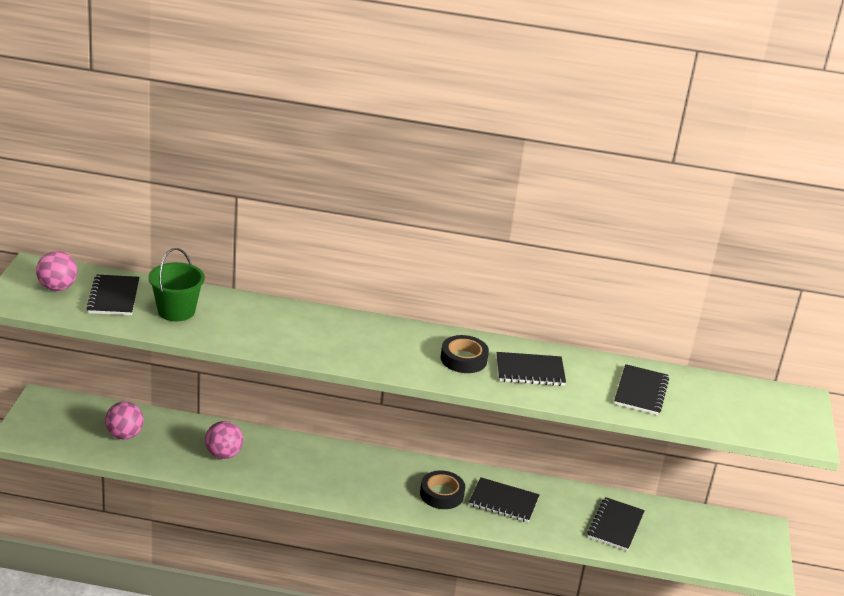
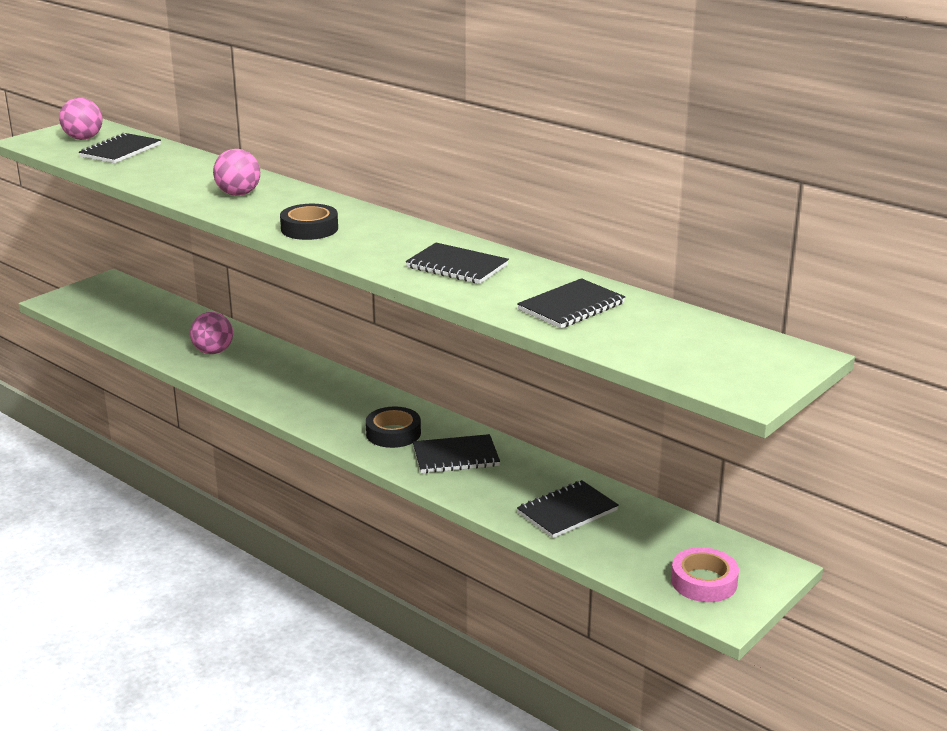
camera: 35 degrees right, 5 degrees down
(124, 435) = (144, 319): pink ball -> pink ball (238, 194)
(176, 311) = (160, 167): green bucket -> none
(463, 359) = (394, 245): black tape -> black tape (309, 229)
(503, 502) = (455, 456): black notebook -> black notebook turned 60 degrees counterclockwise
(737, 553) = (703, 581): none -> pink tape

